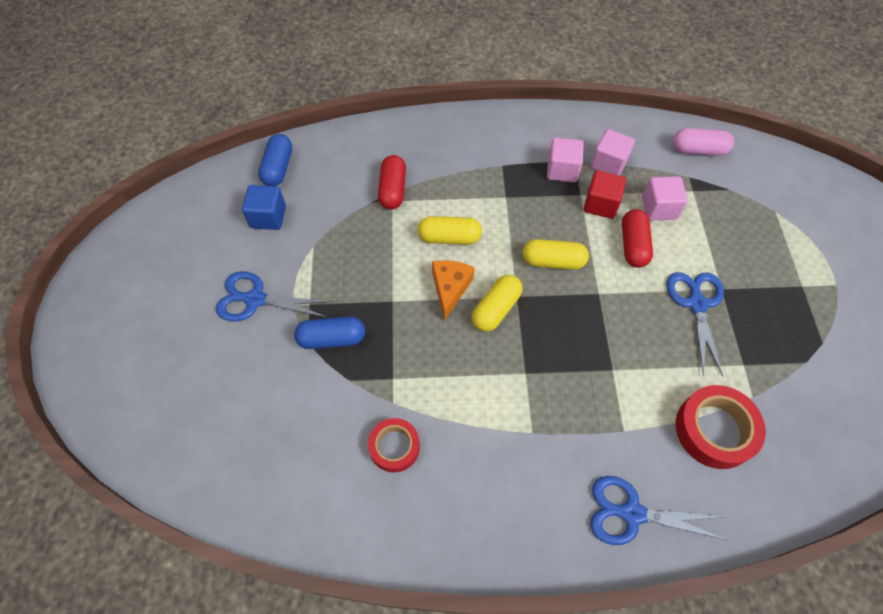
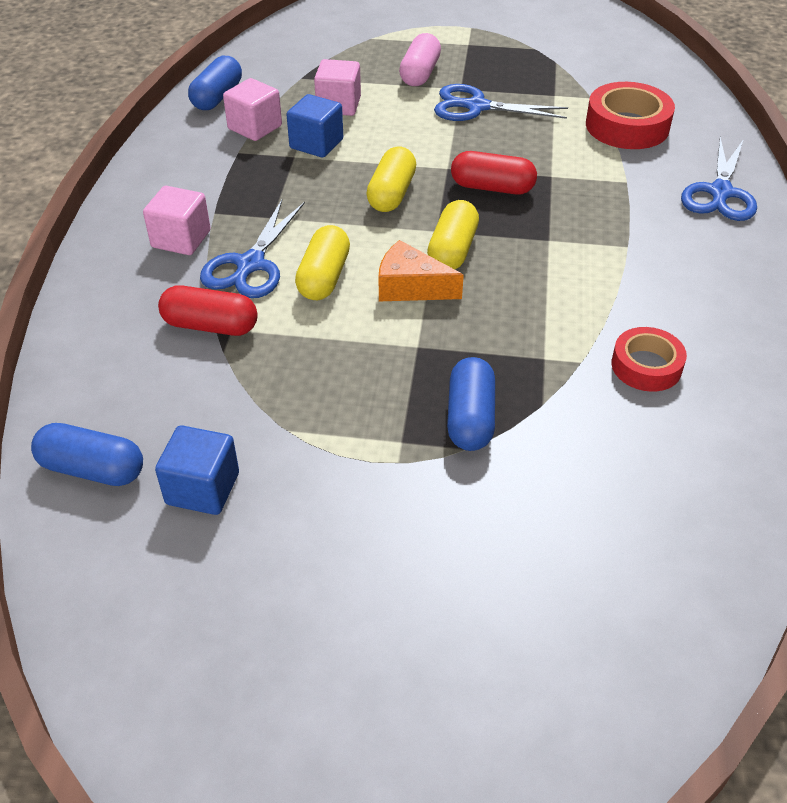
camera: 80 degrees left, 15 degrees down
(255, 299) = (376, 513): blue scissors -> blue scissors (250, 265)
(496, 309) = (452, 250): yellow capsule -> yellow capsule turned 60 degrees clockwise
(562, 170) = (248, 164): pink cube -> pink cube (181, 239)
(600, 204) = (316, 144): red cube -> blue cube
(633, 245) = (386, 132): red capsule -> red capsule (492, 187)
(639, 133) = (217, 97): none -> blue capsule
(698, 150) = (264, 64): pink capsule -> pink capsule (420, 73)

